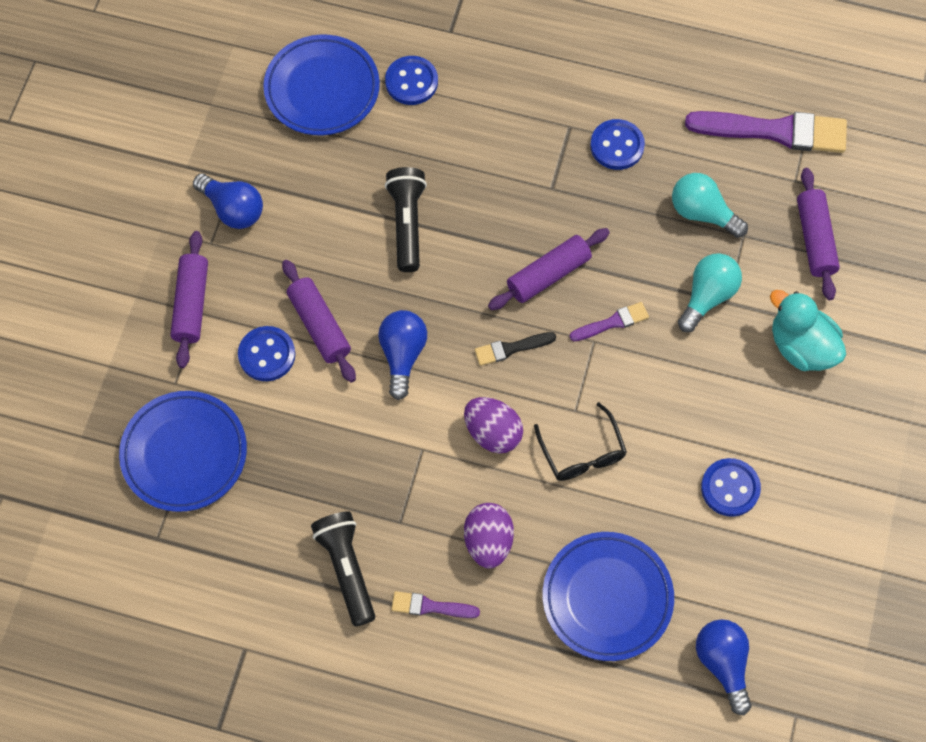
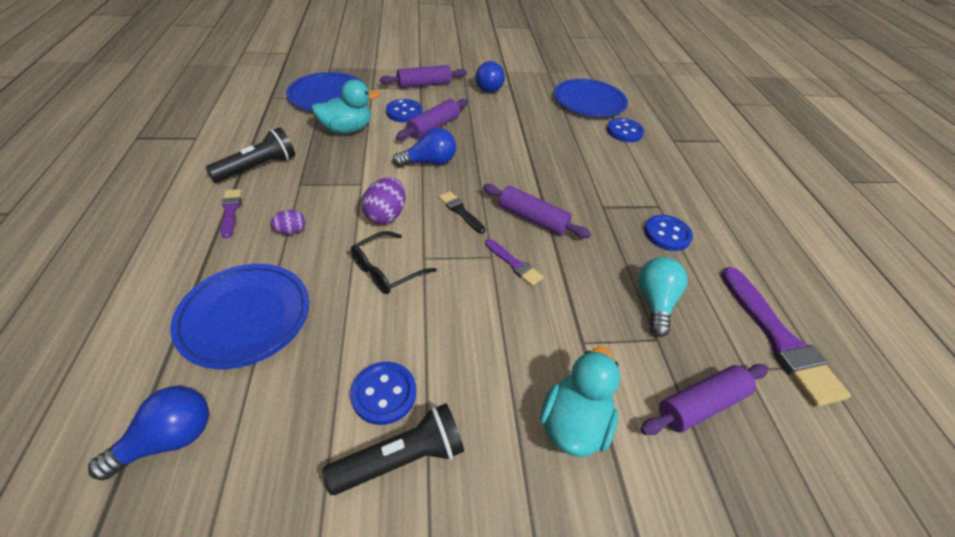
camera: 65 degrees right, 20 degrees down
(289, 443) = (347, 129): none -> turquoise duck
(407, 224) = (526, 147): black flashlight -> black flashlight (401, 458)
(488, 541) = (291, 231): purple egg -> purple egg, size x0.58
(707, 296) = (578, 325): turquoise light bulb -> none

